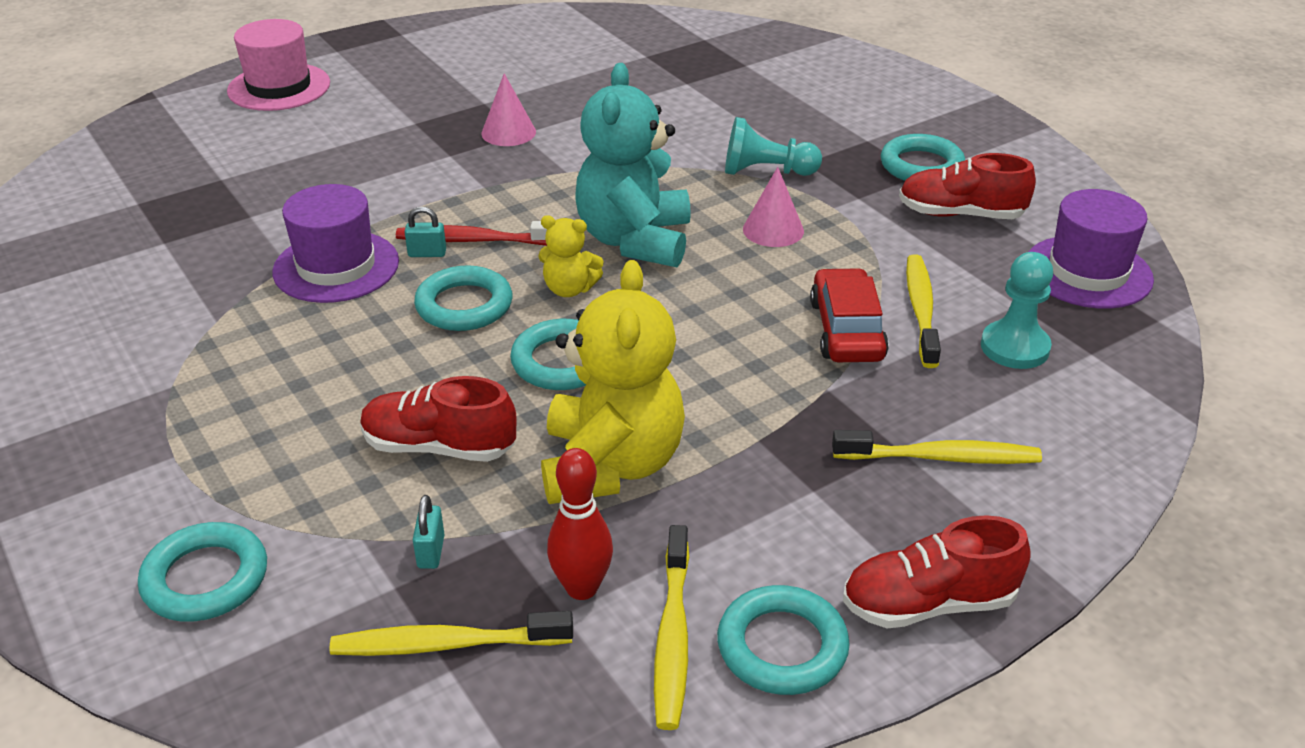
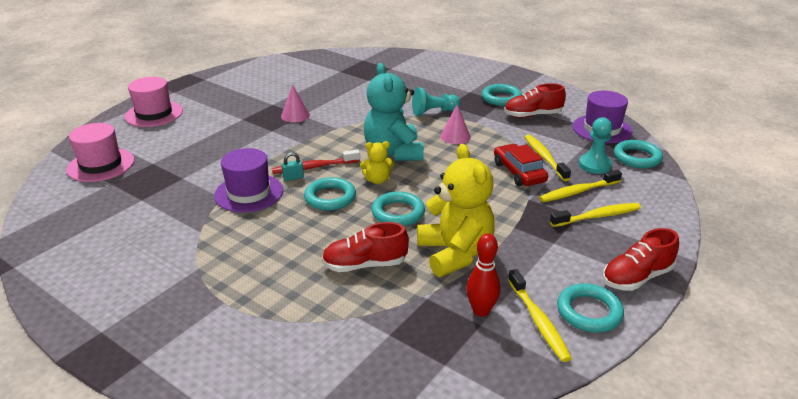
camera: 20 degrees left, 5 degrees down
(142, 166) = (101, 165): none -> pink hat
(205, 579) = (286, 357): turquoise ring -> turquoise ring (637, 158)
(431, 552) = (396, 313): turquoise padlock -> none
(448, 644) = (435, 353): yellow toothbrush -> yellow toothbrush (578, 191)

